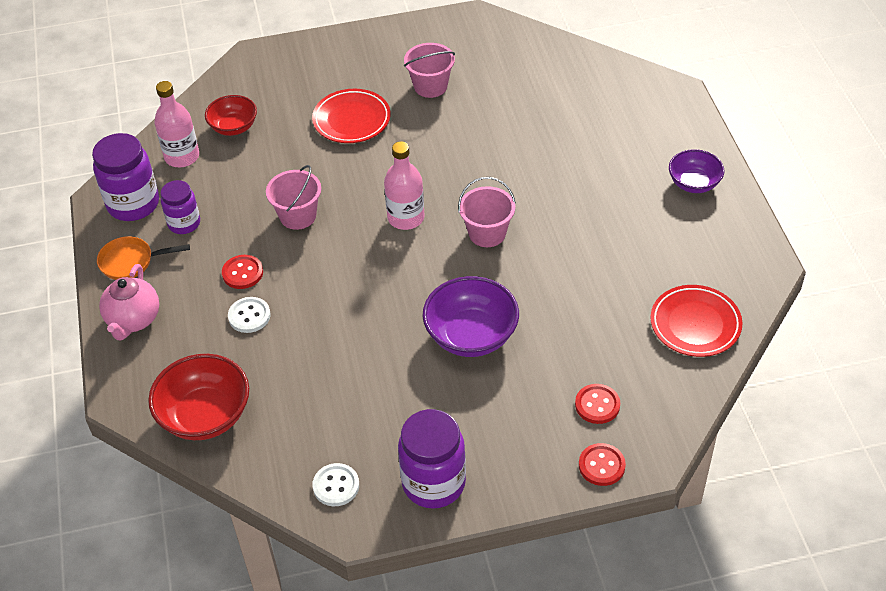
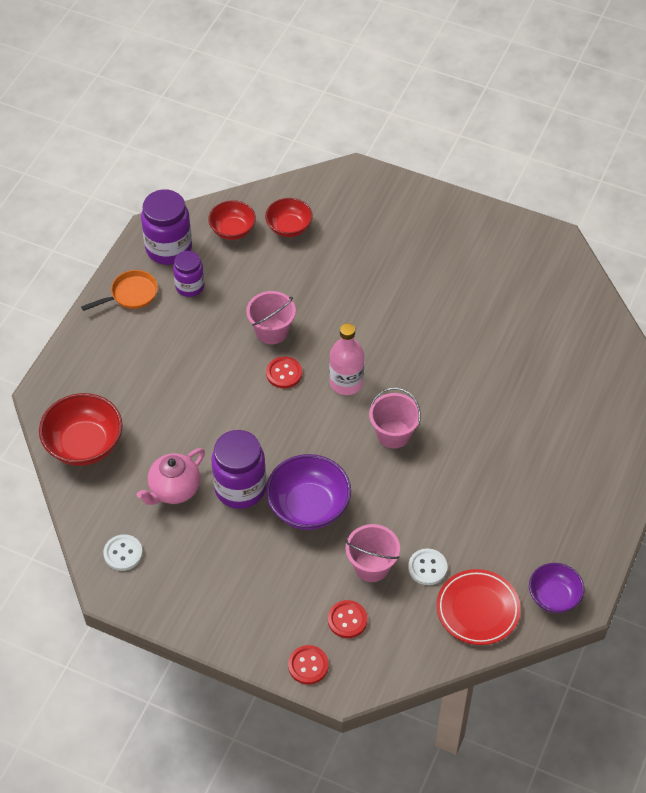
camera: 35 degrees right, 5 degrees up
(131, 262) = (131, 294): orange pan -> orange pan turned 120 degrees clockwise
(133, 320) = (96, 342): pink teapot -> pink teapot (174, 490)
(182, 157) = (232, 230): pink bottle -> red bowl
(242, 273) = (196, 352): red button -> red button (284, 373)
(249, 316) = (173, 389): white button -> white button (427, 567)
(351, 120) = (379, 274): red plate -> none
(430, 86) = (464, 282): pink bucket -> pink bucket (371, 566)
(433, 483) = (186, 597): purple jar -> purple jar (240, 488)
(694, 183) = (591, 496): purple bowl -> purple bowl (554, 597)

